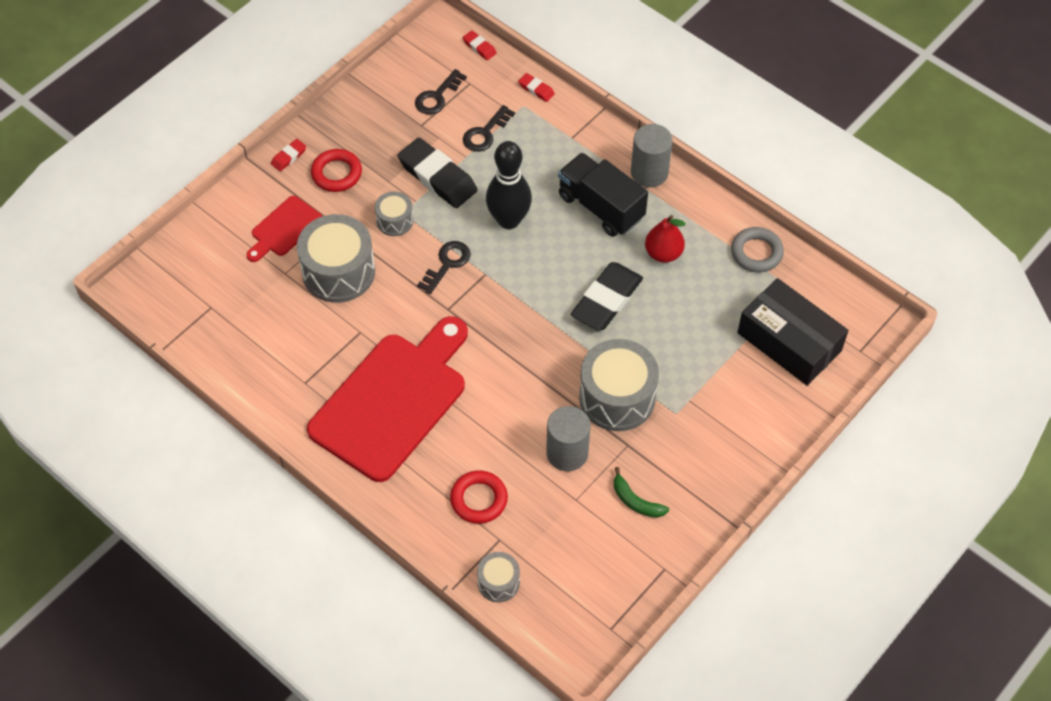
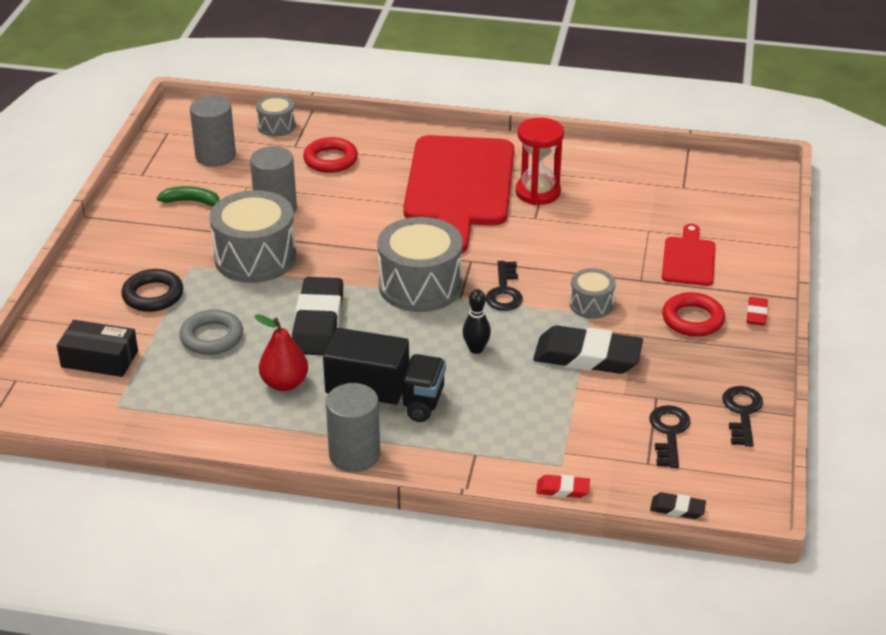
camera: 150 degrees right, 20 degrees down
(333, 361) = (538, 192): none -> red hourglass
(338, 272) = (601, 248): grey drum -> grey drum (420, 286)
(479, 47) = (677, 509): red eraser -> black eraser
(485, 133) = (577, 418): black key -> black key (742, 413)
(509, 220) = (476, 349): black bowling pin -> black bowling pin, size x0.51
(582, 562) = (215, 156): none -> grey cylinder
(721, 393) = (153, 295): none -> black ring
(756, 253) = (177, 424): grey ring -> grey ring (212, 337)
(789, 341) = (99, 359): black box -> black box, size x0.62

